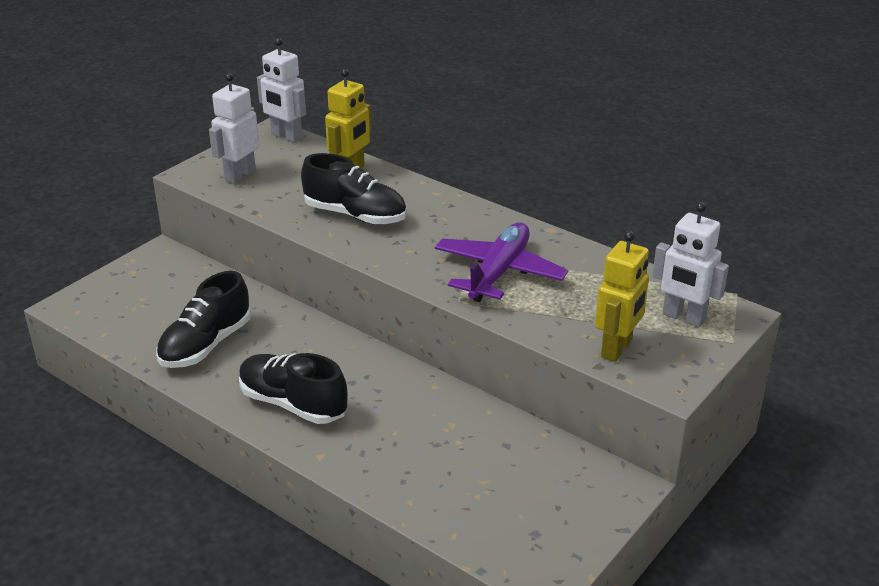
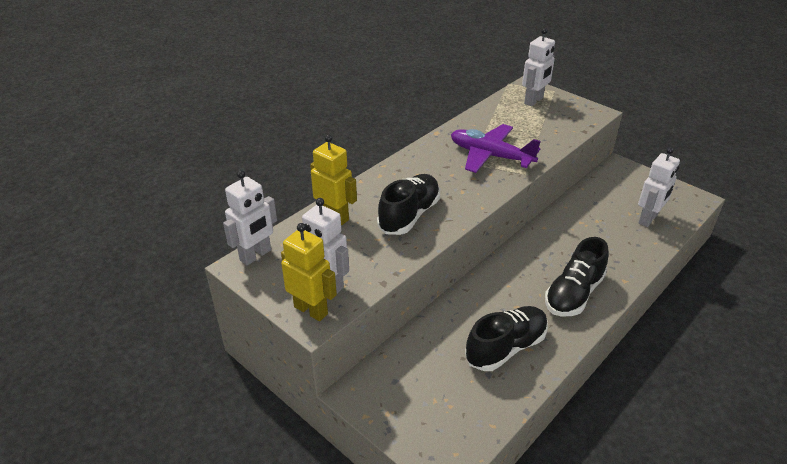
camera: 85 degrees left, 5 degrees up
(206, 345) = (506, 348): black shoe -> black shoe turned 75 degrees counterclockwise
(470, 501) = (648, 219): none -> white robot
(617, 349) = (567, 123): yellow robot -> yellow robot (311, 310)

